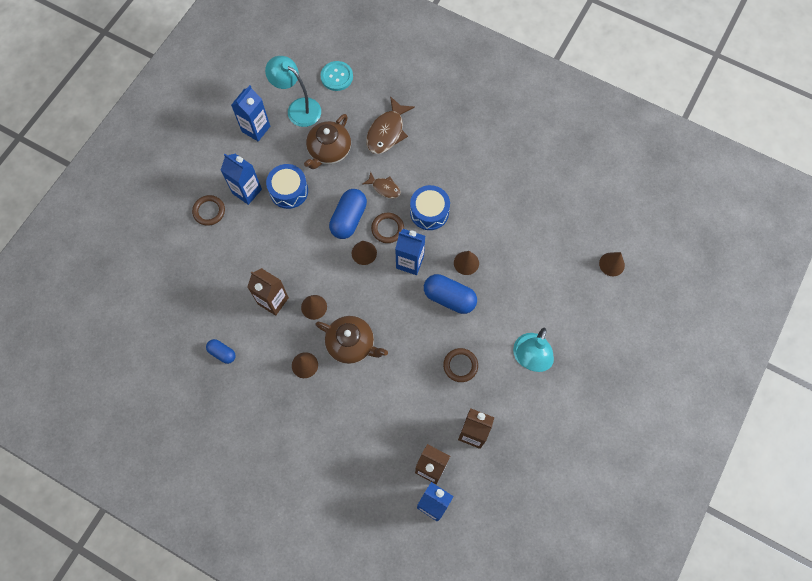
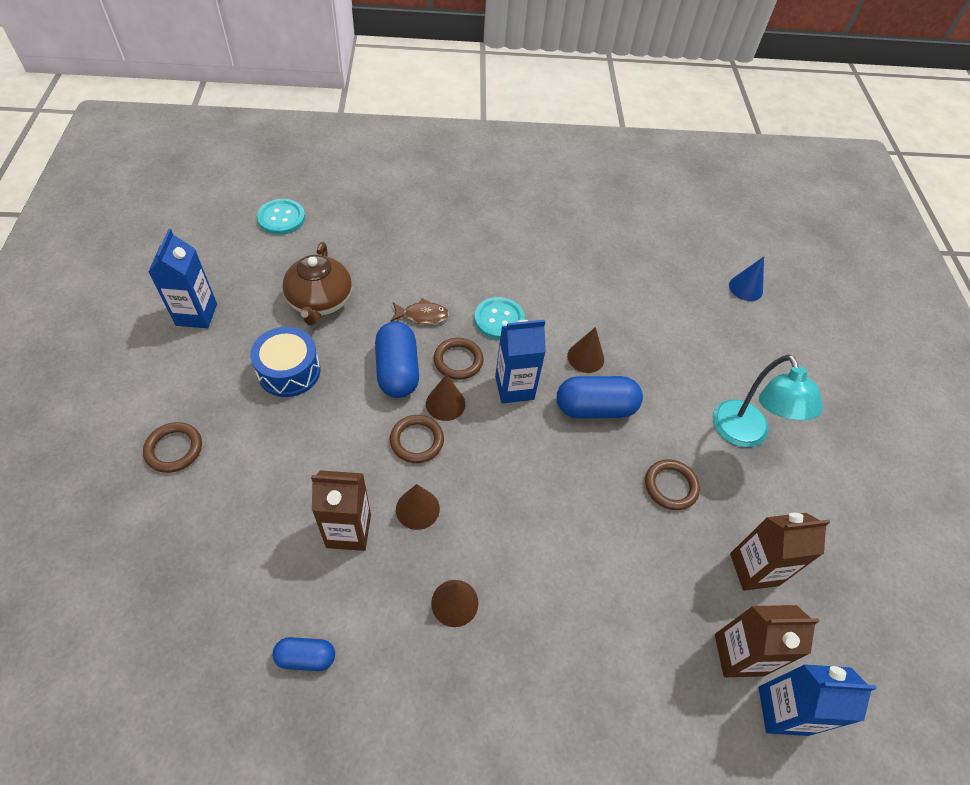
camera: 35 degrees left, 15 degrees down
(247, 191) = (223, 397): blue carton -> none
(298, 108) = (247, 269): turquoise lamp -> none
(335, 268) = (417, 441): none -> brown ring
(351, 344) = (506, 534): brown teapot -> none
(387, 132) = (385, 253): brown fish -> none
(429, 212) = (499, 319): blue drum -> turquoise button
(611, 264) = (746, 288): brown cone -> blue cone

